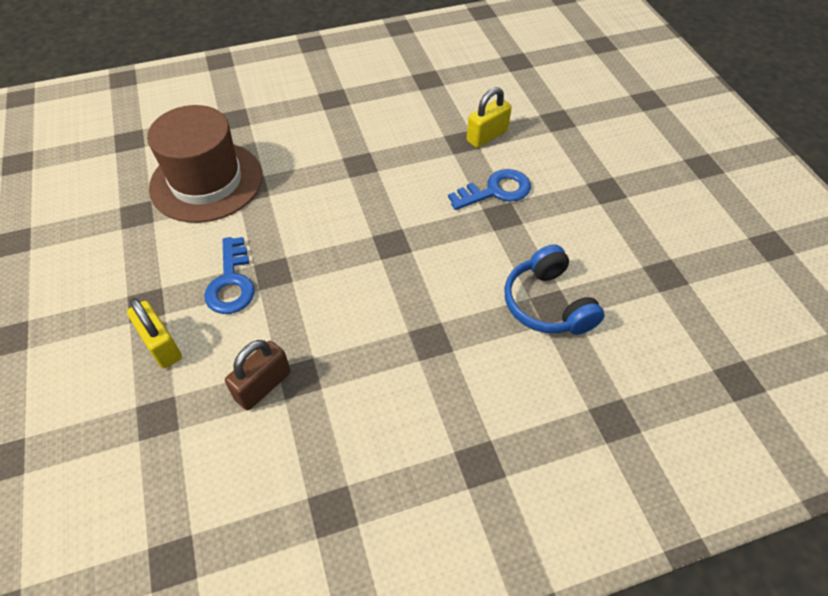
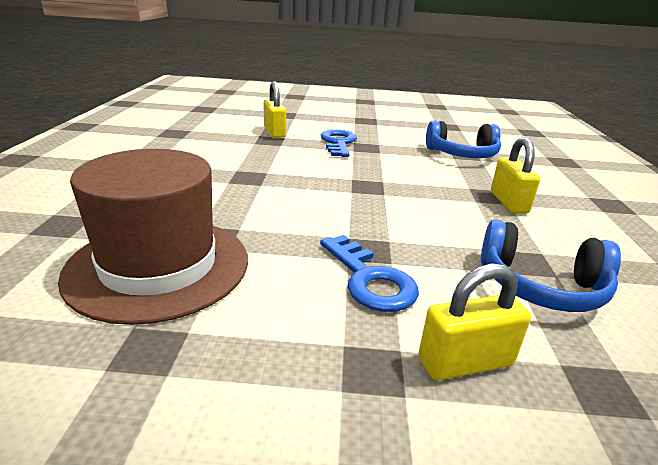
camera: 70 degrees left, 25 degrees down
(231, 282) = (370, 279): blue key -> blue key turned 45 degrees clockwise
(263, 386) = (540, 286): brown padlock -> blue headphones
(421, 359) = (508, 202): none -> yellow padlock

